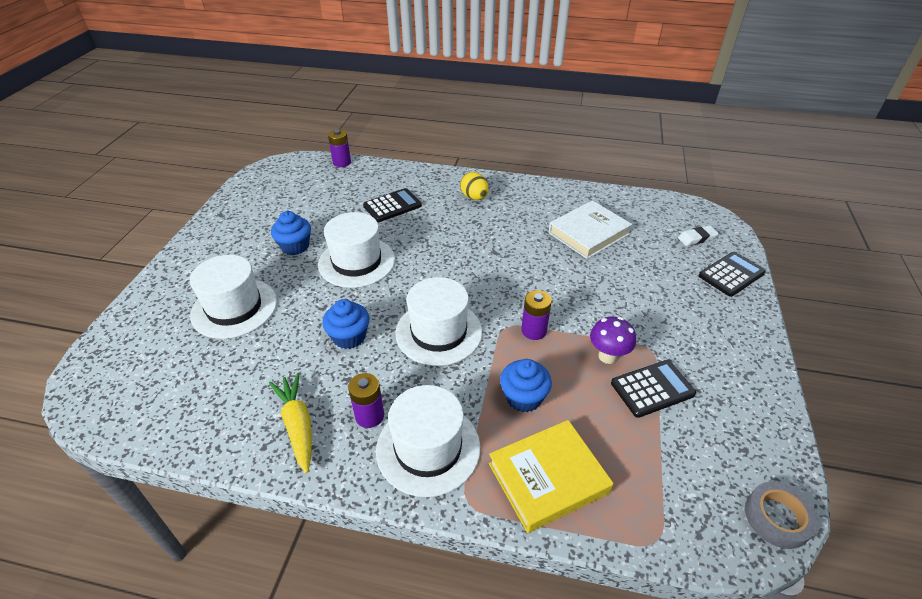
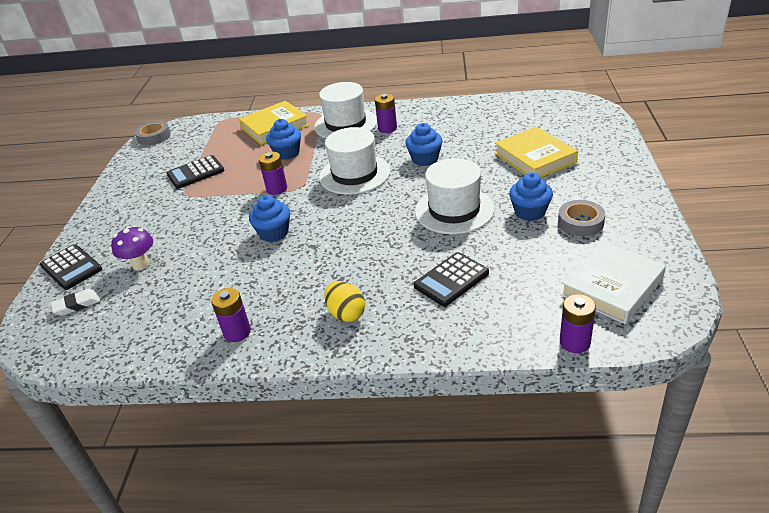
camera: 175 degrees right, 5 degrees down
(234, 308) = (535, 158): white hat -> yellow book
(265, 229) = (580, 222): none -> grey tape
(298, 425) = (430, 117): yellow carrot -> none
(532, 272) = (274, 233): none -> blue cupcake
(553, 199) = (237, 332): none -> purple battery
(588, 233) = (204, 287): white book -> white book (612, 286)
(607, 356) = (221, 184): purple mushroom -> purple mushroom (141, 264)
(731, 274) = (71, 267): black calculator -> black calculator turned 90 degrees counterclockwise

